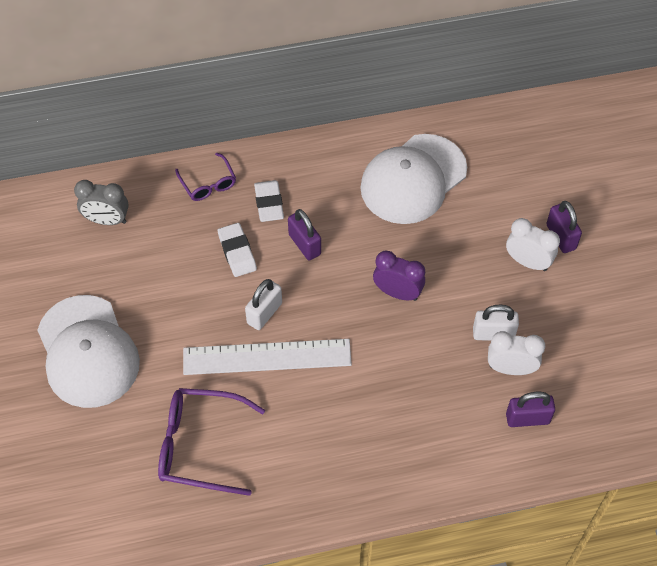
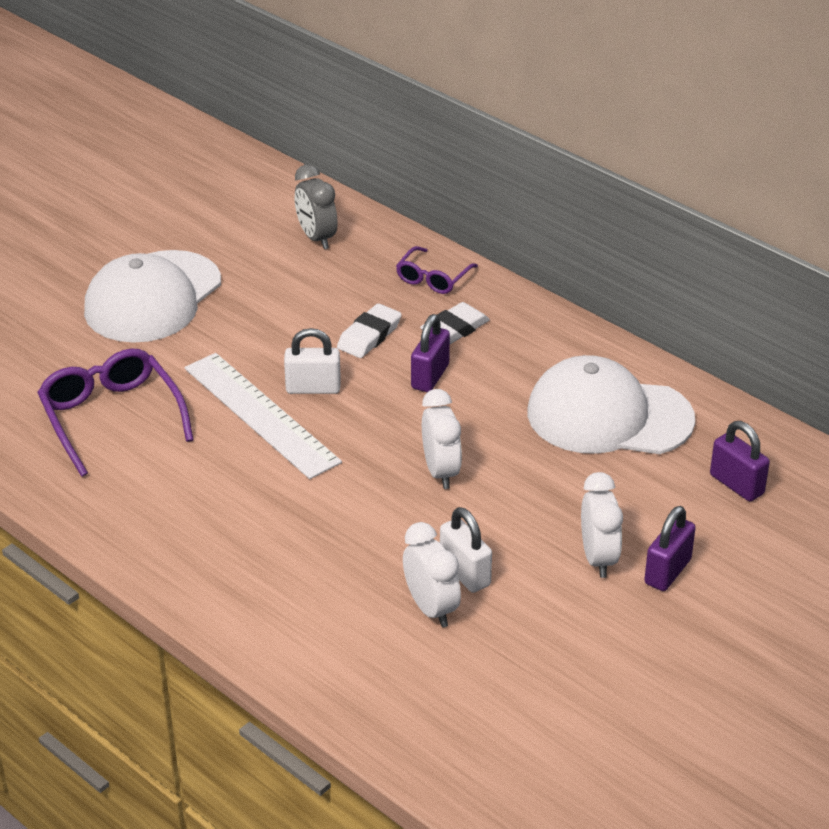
camera: 55 degrees right, 20 degrees down
(397, 293) = (440, 472): purple clock -> white clock
(527, 418) = (375, 653): purple padlock -> purple padlock (736, 484)

